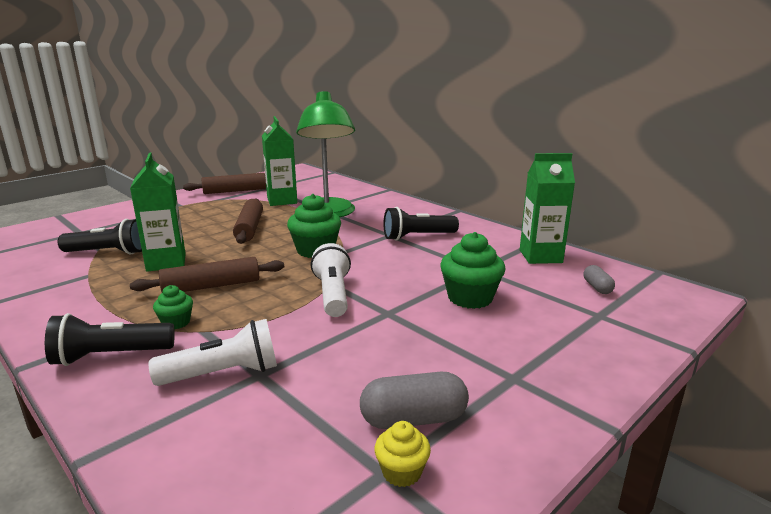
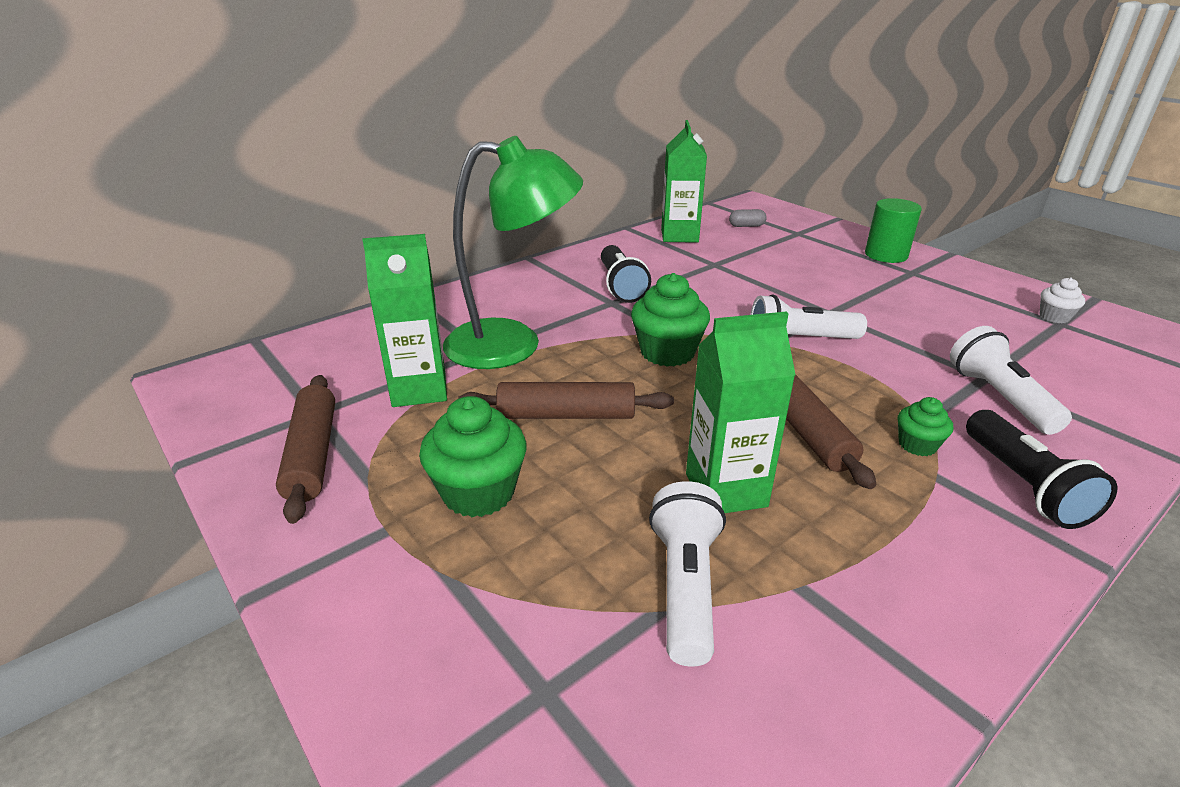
camera: 85 degrees left, 10 degrees up
(108, 252) = (685, 586): black flashlight -> white flashlight
(402, 472) = (1054, 317): yellow cupcake -> white cupcake
(413, 419) = (993, 310): grey capsule -> none
(470, 298) = (783, 274): green cupcake -> green cupcake (478, 492)
(563, 366) = (886, 255): none -> green cylinder

